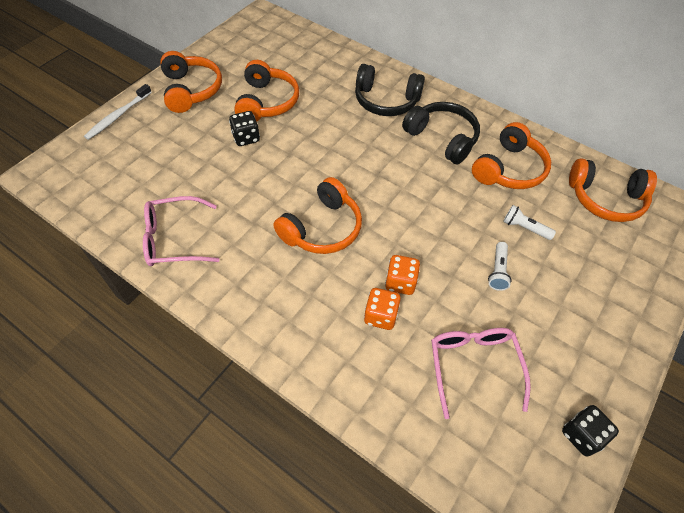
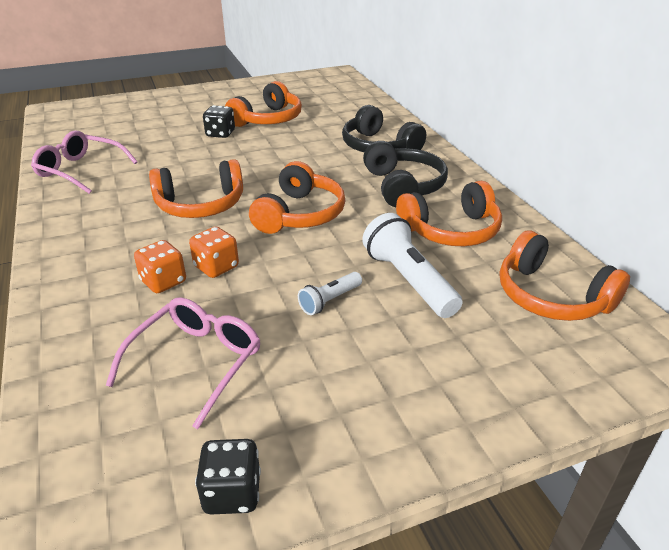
camera: 35 degrees right, 20 degrees down
(118, 116) = (146, 97): white toothbrush -> none
(191, 90) = (218, 98): orange headphones -> orange headphones (299, 214)
(524, 228) = (409, 280): white flashlight -> white flashlight, size x1.84

